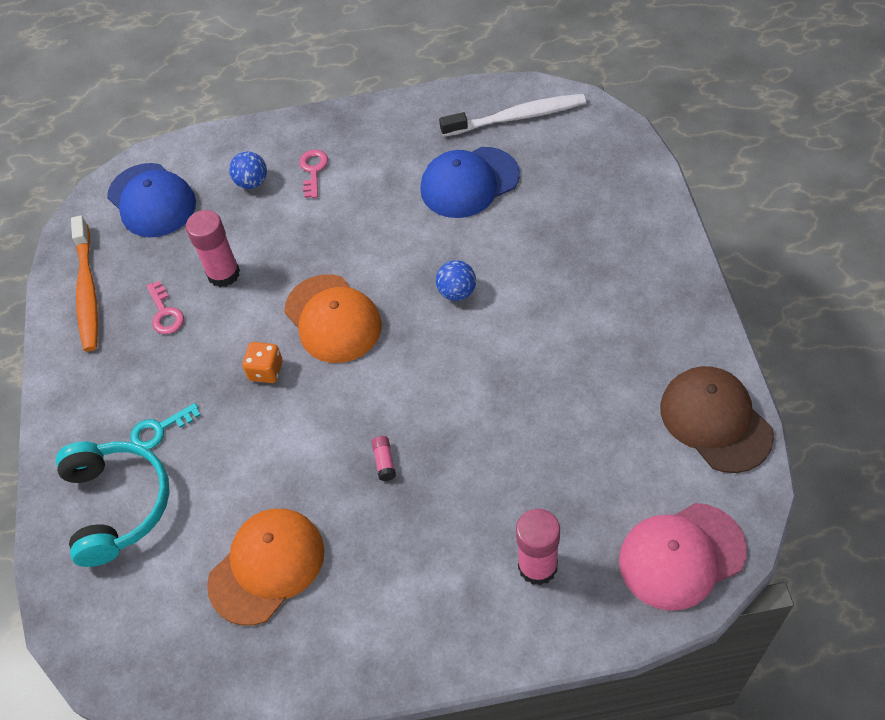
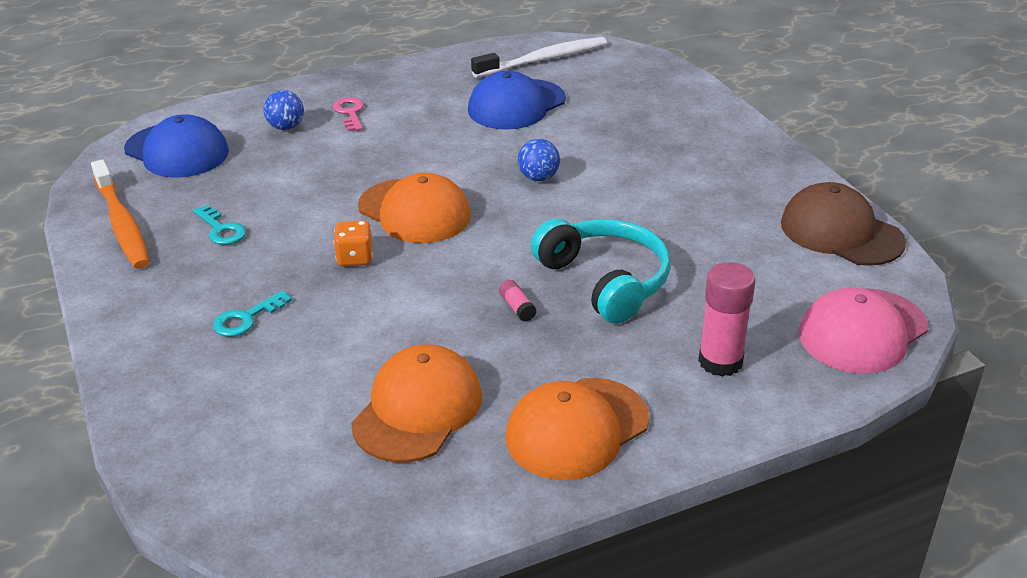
camera: 20 degrees left, 20 degrees down
(118, 505) = (216, 386): turquoise headphones -> turquoise headphones (605, 281)
(165, 313) = (221, 229): pink key -> turquoise key
(223, 274) = (279, 193): pink glue stick -> none
(388, 618) = (576, 428): none -> orange cap

